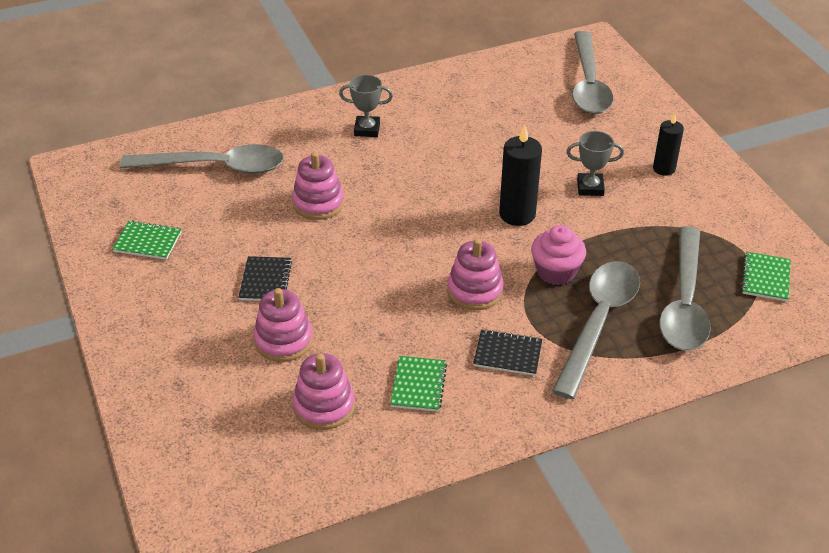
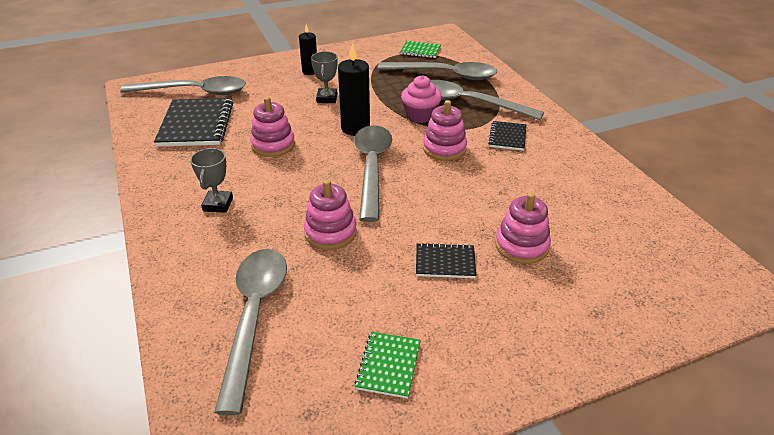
camera: 90 degrees left, 5 degrees down
(324, 406) = (588, 219): pink stacking toy -> pink stacking toy (273, 145)
(418, 385) = (550, 174): green notebook -> none
(430, 229) = (372, 168): none -> grey spoon
(514, 96) = (196, 124): none -> black notebook

